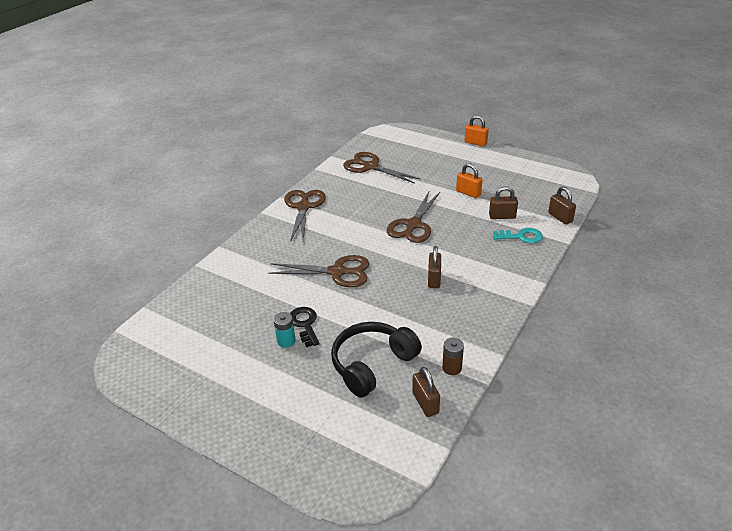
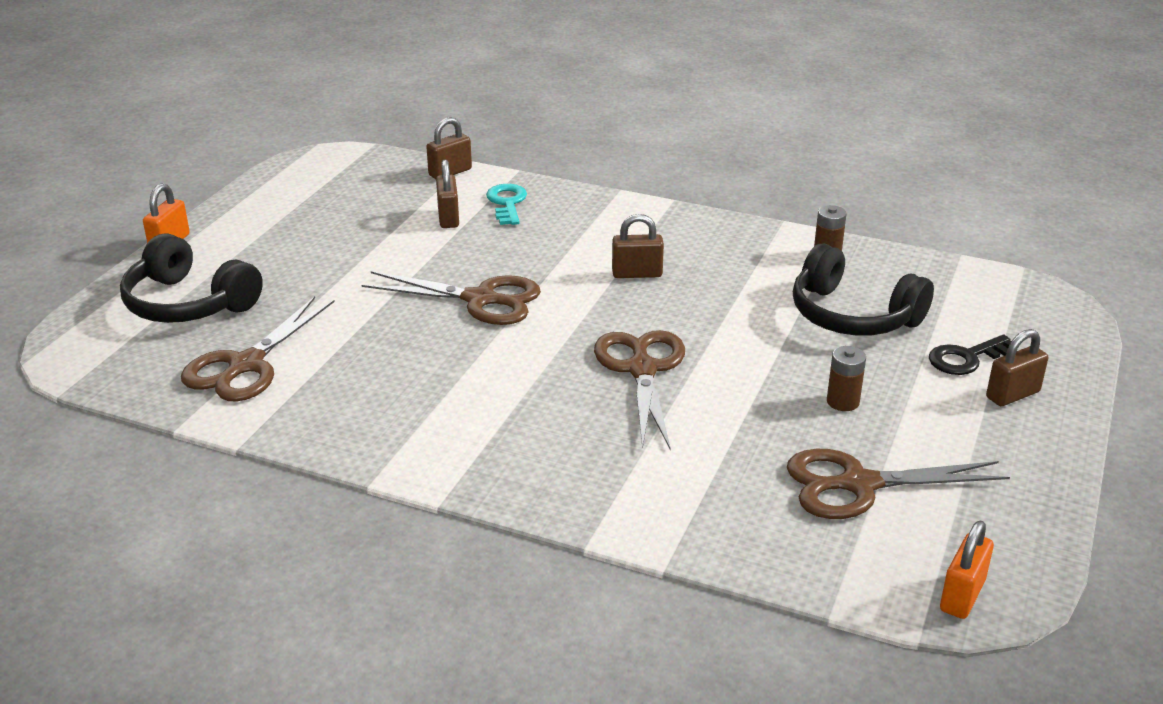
camera: 100 degrees left, 5 degrees down
(286, 341) = (843, 402): turquoise battery -> brown battery
(303, 207) = (417, 440): brown scissors -> brown scissors (858, 484)
(305, 324) = (794, 388): black key -> black key (966, 358)
(422, 151) = (189, 303): none -> black headphones
(425, 403) = (900, 271): brown padlock -> brown padlock (1012, 395)
(468, 193) = (369, 248): orange padlock -> orange padlock (962, 596)

